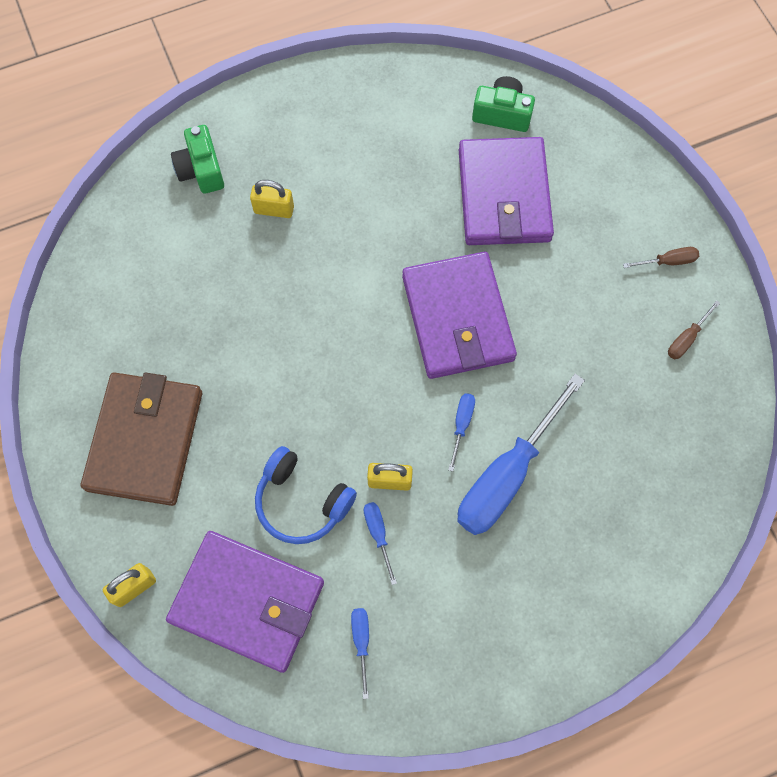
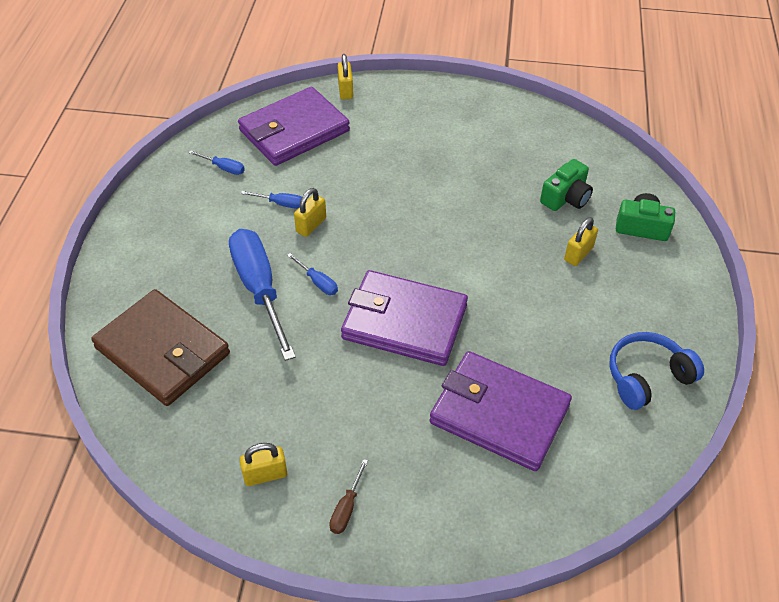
camera: 120 degrees right, 20 degrees down
(145, 440) = (436, 125): brown wallet -> brown wallet (163, 351)
(302, 502) = (334, 177): blue headphones -> blue headphones (647, 377)
(502, 114) = (591, 461): green camera -> green camera (566, 198)
(686, 339) = (265, 475): brown screwdriver -> yellow padlock

